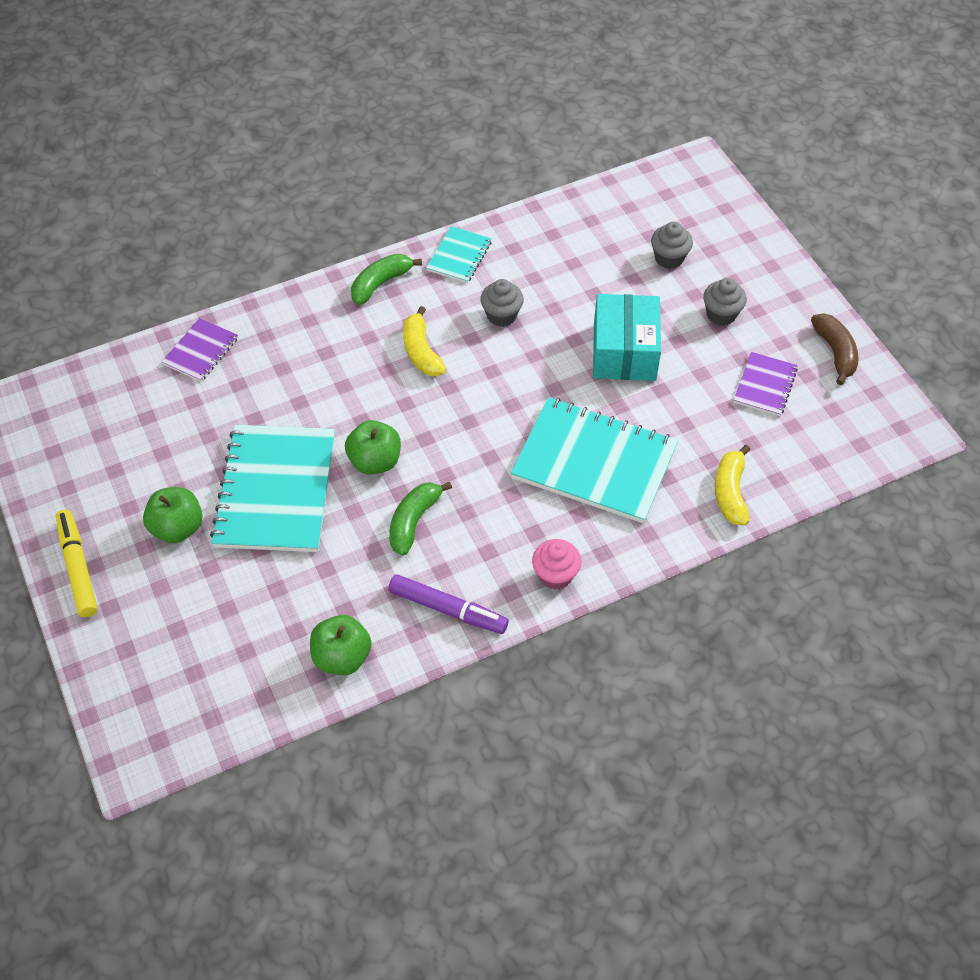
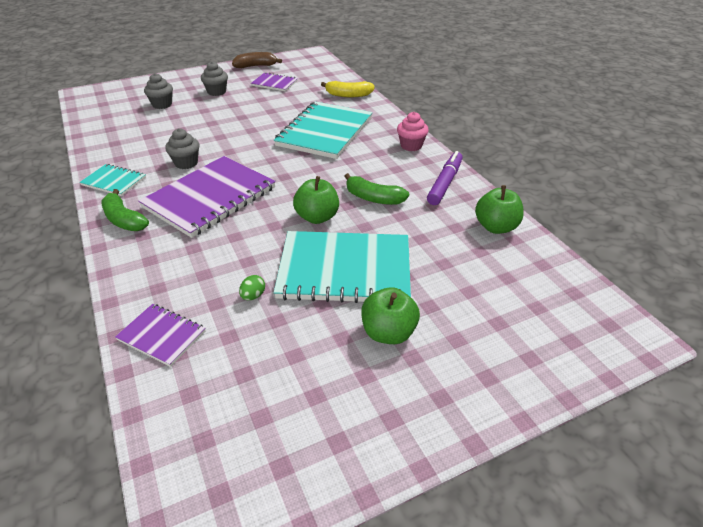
camera: 90 degrees left, 15 degrees down
(78, 567) = (446, 413): yellow marker -> none
(244, 413) = (253, 296): none -> green egg
(421, 352) = (210, 197): yellow banana -> purple notebook
(624, 352) = (236, 120): turquoise box -> none

